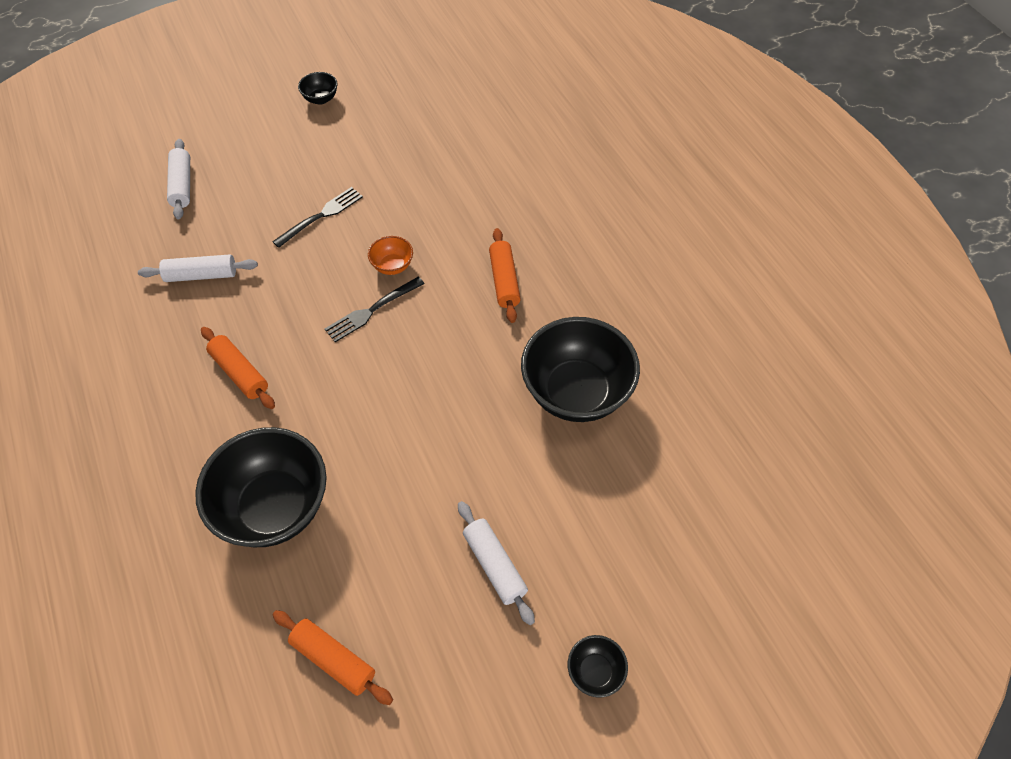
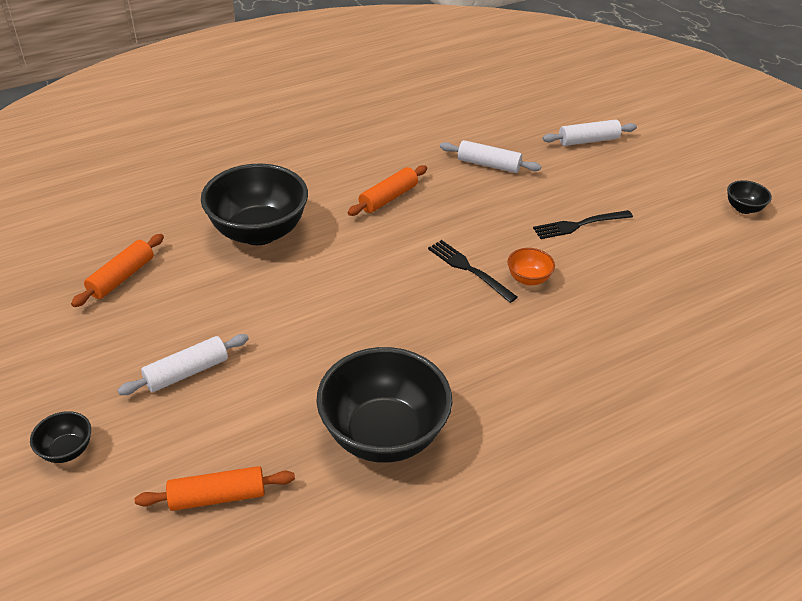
camera: 85 degrees right, 15 degrees down
(201, 275) = (488, 164): white rolling pin -> white rolling pin turned 60 degrees counterclockwise
(321, 216) = (579, 225): black fork -> black fork turned 120 degrees clockwise
(504, 281) = (529, 367): orange rolling pin -> orange rolling pin (217, 496)

